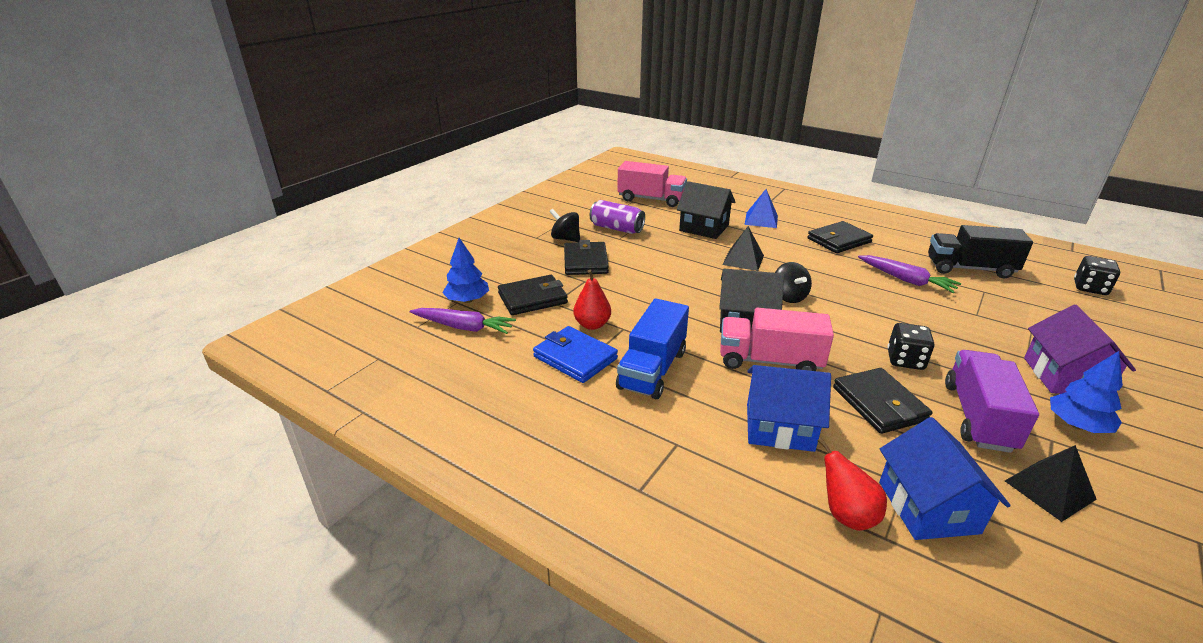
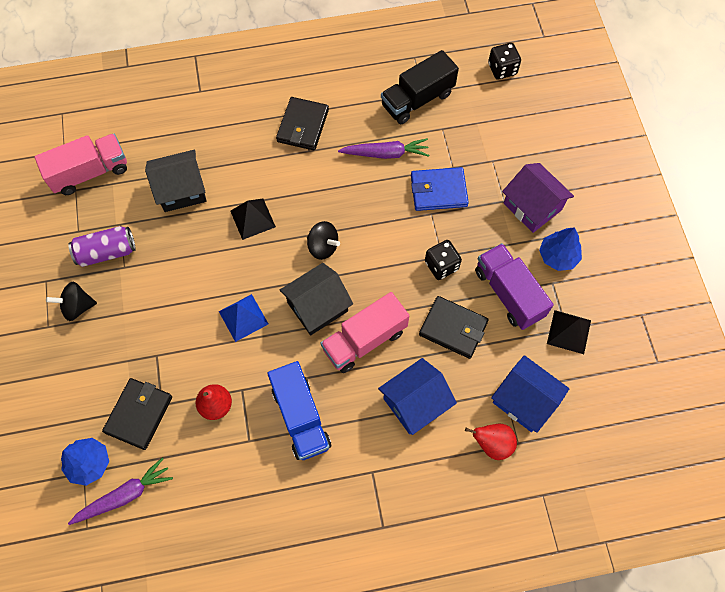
camera: 45 degrees left, 35 degrees up
(575, 358) = (240, 452): blue wallet -> blue wallet (438, 191)
(585, 262) = (130, 327): black wallet -> none
(761, 220) = (218, 136): blue pyramid -> blue pyramid (243, 317)

